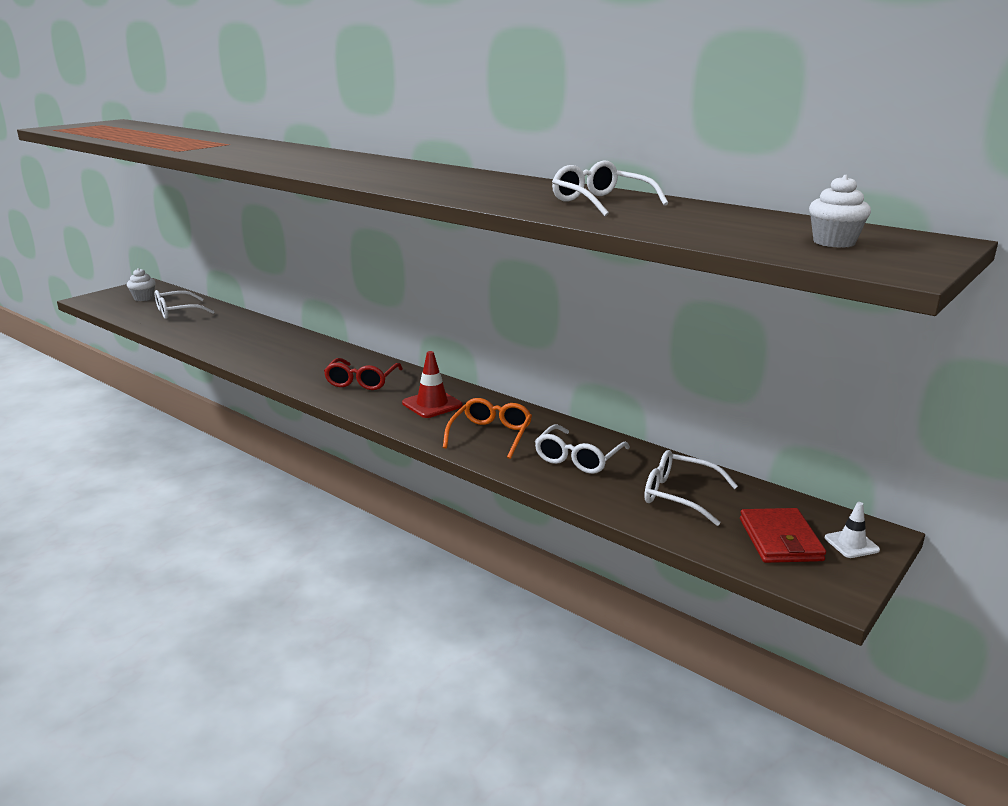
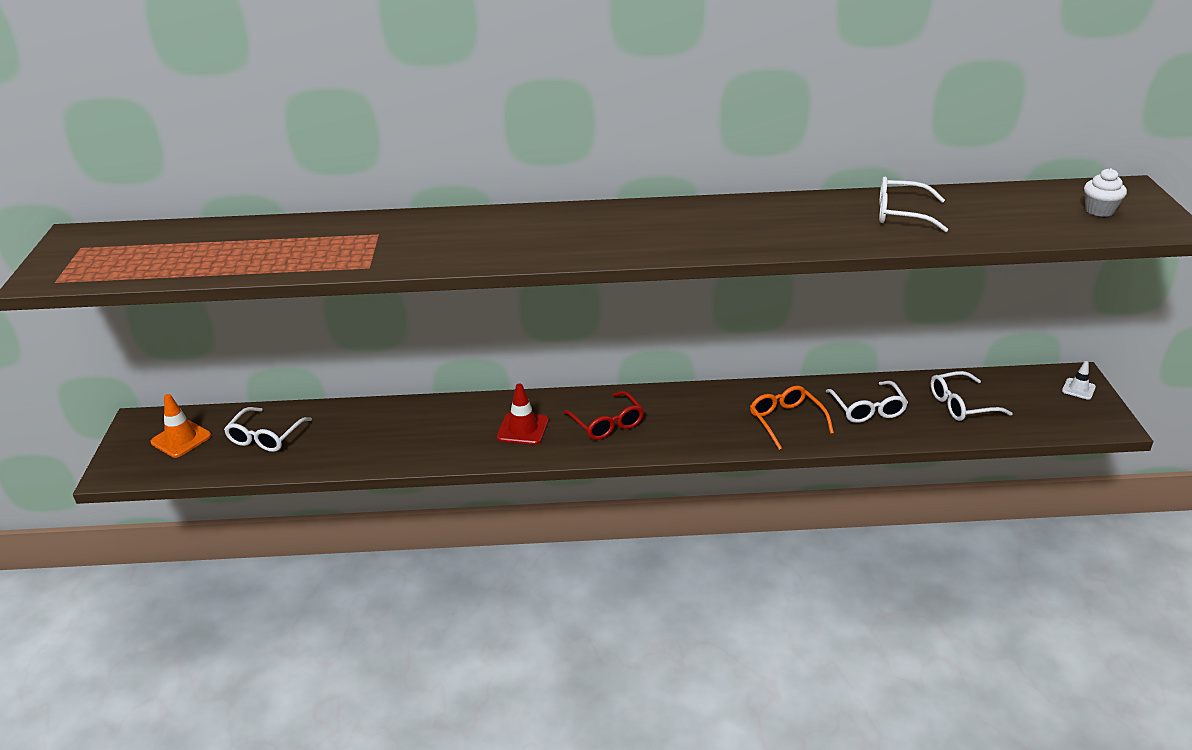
camera: 40 degrees left, 10 degrees up
(143, 298) = (181, 439): white cupcake -> orange traffic cone
(432, 404) = (699, 416): red traffic cone -> red traffic cone (523, 429)
(780, 540) = (1048, 406): red wallet -> none

